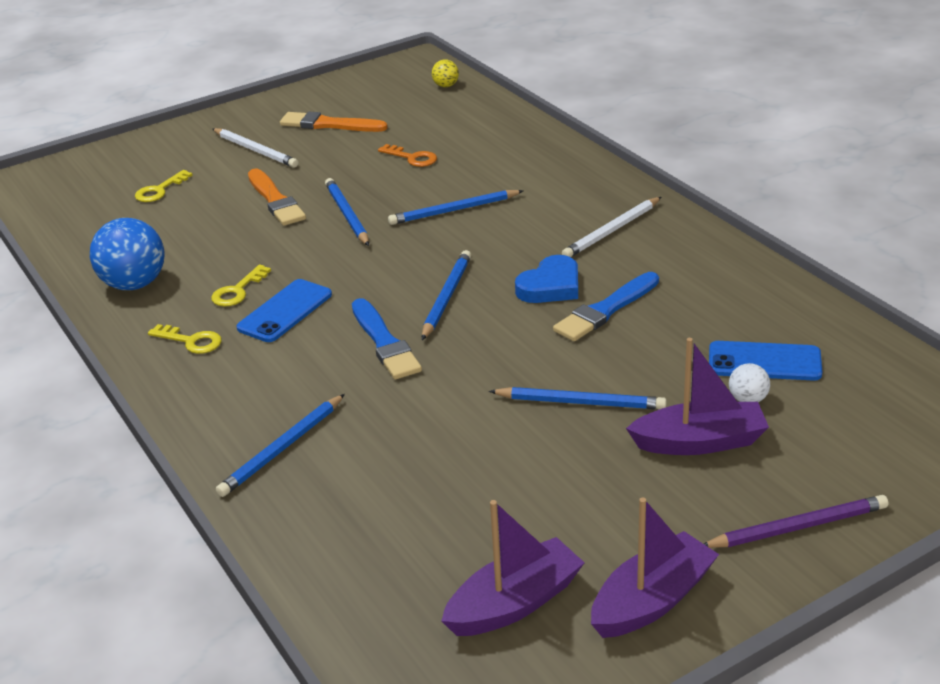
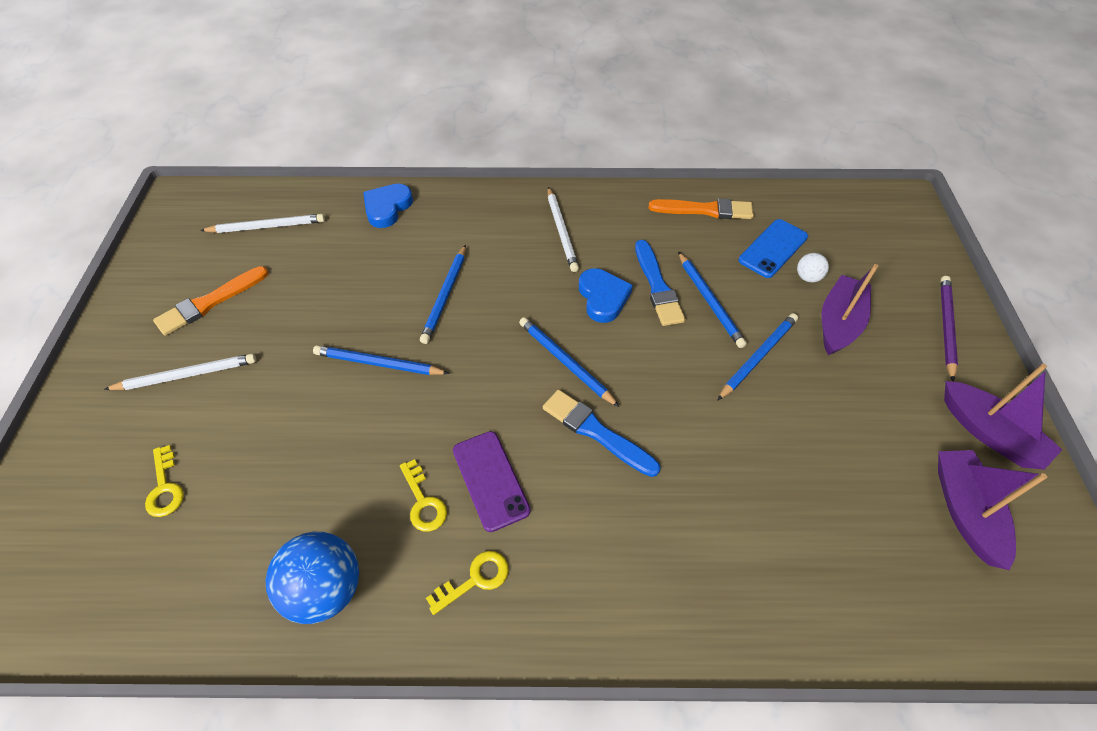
camera: 60 degrees left, 20 degrees up
(275, 200) = (296, 402): orange brush -> orange brush (705, 210)
(283, 448) = (697, 577): blue pencil -> blue pencil (710, 301)
(285, 311) = (491, 480): blue phone -> purple phone
(384, 342) = (596, 432): blue brush -> blue brush turned 150 degrees counterclockwise
(412, 158) = (335, 279): orange key -> none
(432, 105) = (267, 226): none -> white pencil
(446, 86) = (245, 203): yellow ball -> none
(523, 140) = (387, 208): none -> blue heart
(652, 600) = (989, 433): purple boat -> purple boat turned 150 degrees clockwise

